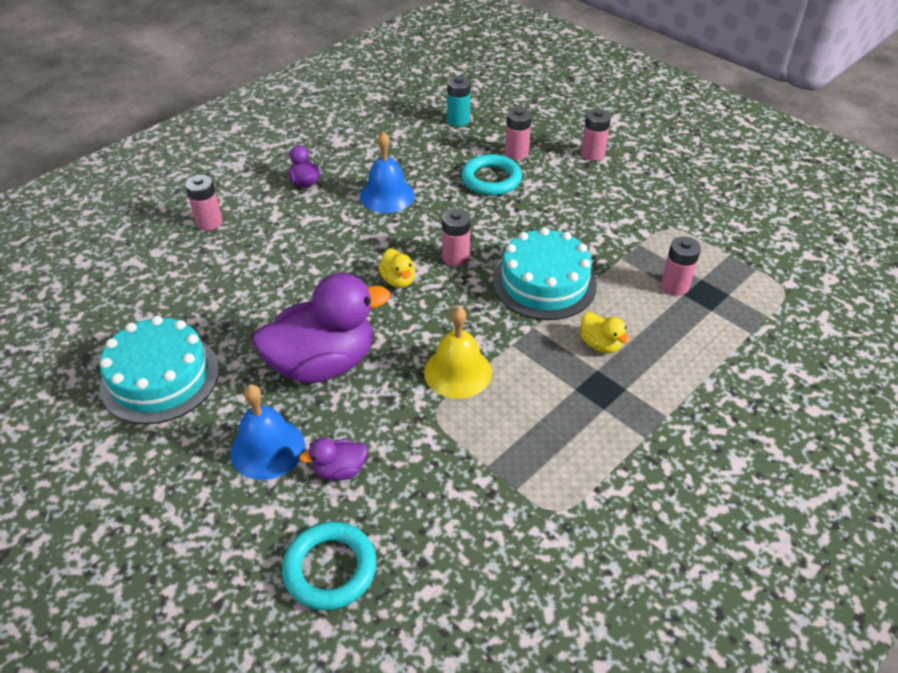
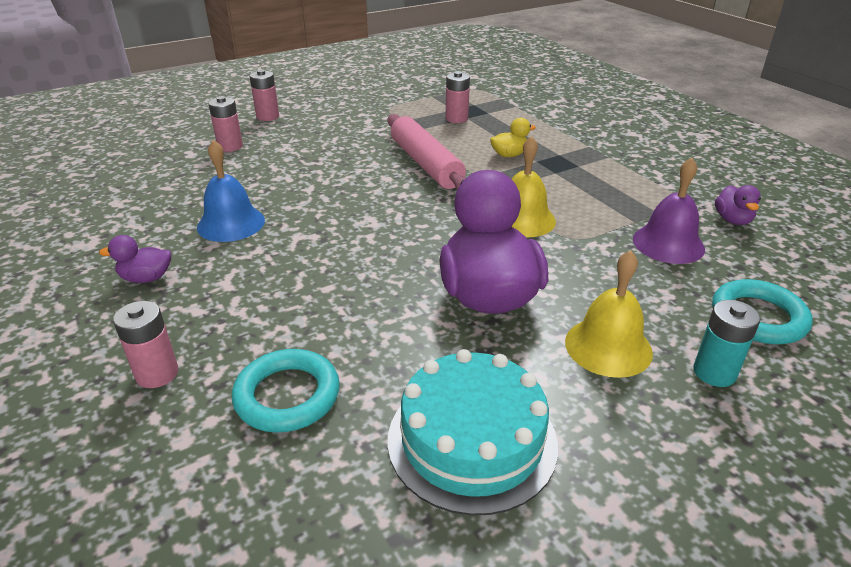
camera: 75 degrees left, 10 degrees down
(267, 448) = (608, 346): blue bell -> yellow bell
(339, 470) = (639, 300): purple duck -> purple duck (732, 220)
(398, 280) = (380, 234): yellow duck -> none
(449, 496) = (668, 243): none -> purple bell
(455, 257) = (365, 198): pink battery -> none
(458, 120) = (138, 166): turquoise battery -> turquoise battery (714, 372)
(491, 179) = (259, 164): turquoise ring -> turquoise ring (287, 395)
(544, 283) = (425, 164): turquoise cake -> pink rolling pin

